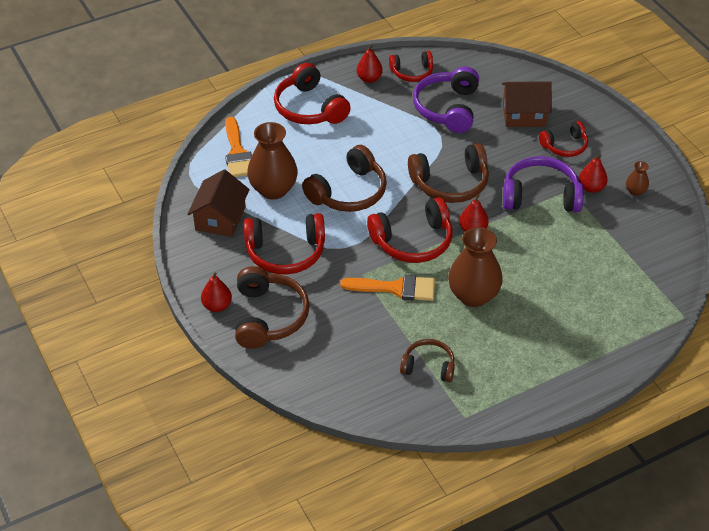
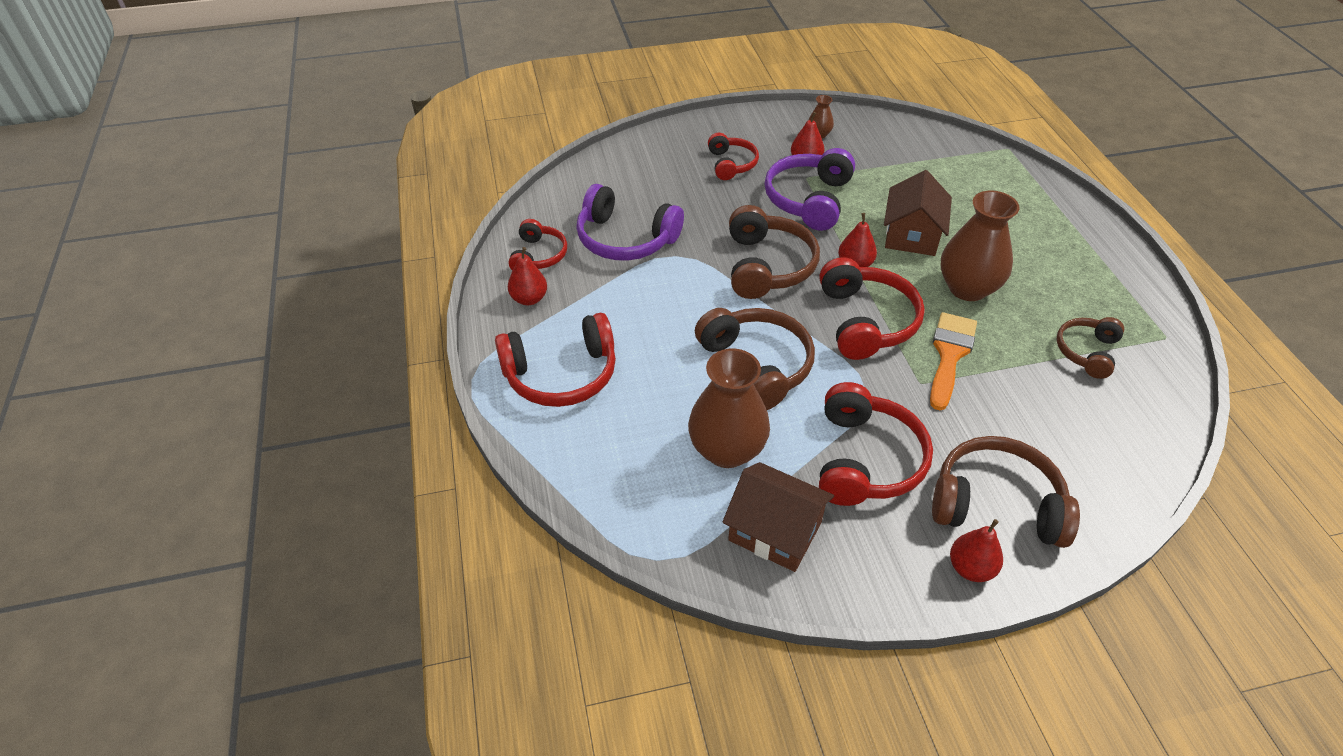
camera: 75 degrees left, 0 degrees up
(237, 153) = (628, 482): orange brush -> none
(524, 114) = (665, 181): brown house -> brown house (911, 235)

